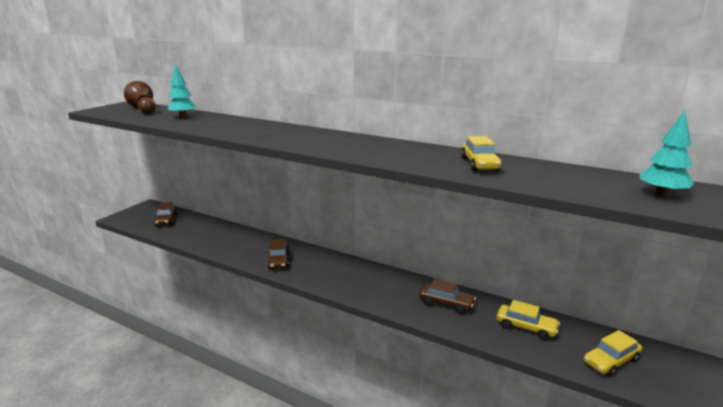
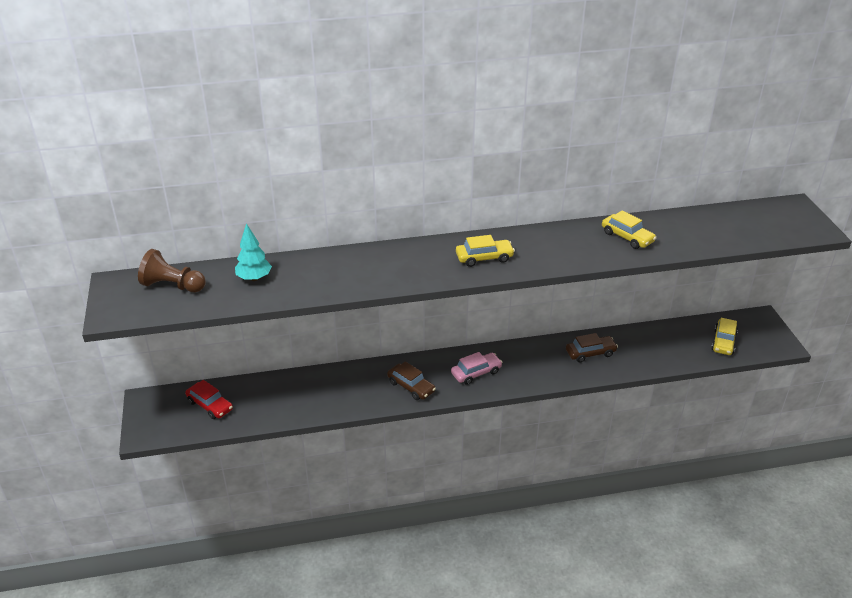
camera: 40 degrees left, 15 degrees up
(166, 220) = (210, 405): brown car -> red car
(334, 273) = (476, 373): none -> pink car
(526, 327) = (658, 344): yellow car -> yellow car (484, 258)
(661, 194) = (755, 224): turquoise tree -> none

